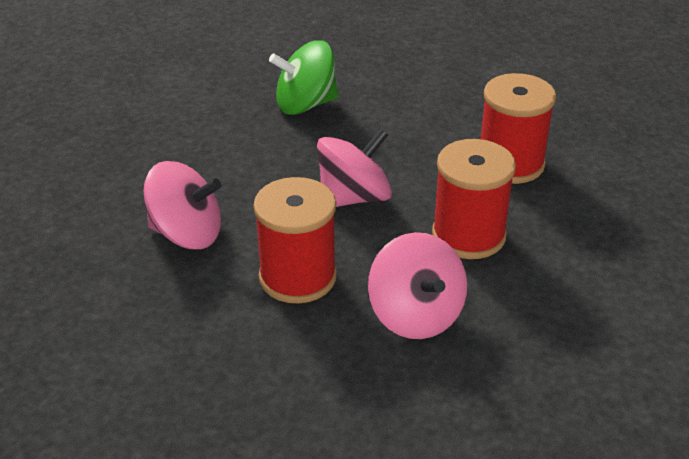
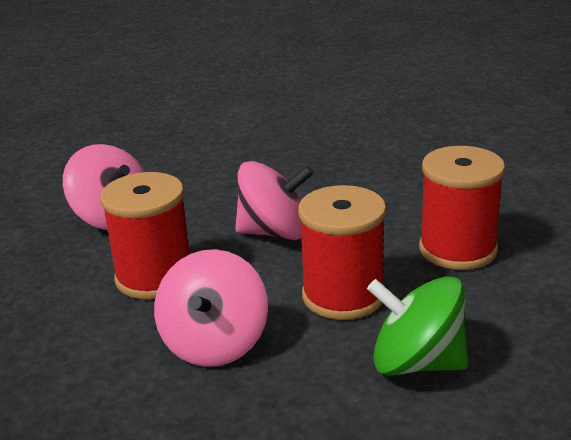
camera: 35 degrees right, 10 degrees down
(305, 104) = (319, 153): green spinning top -> green spinning top (417, 363)

